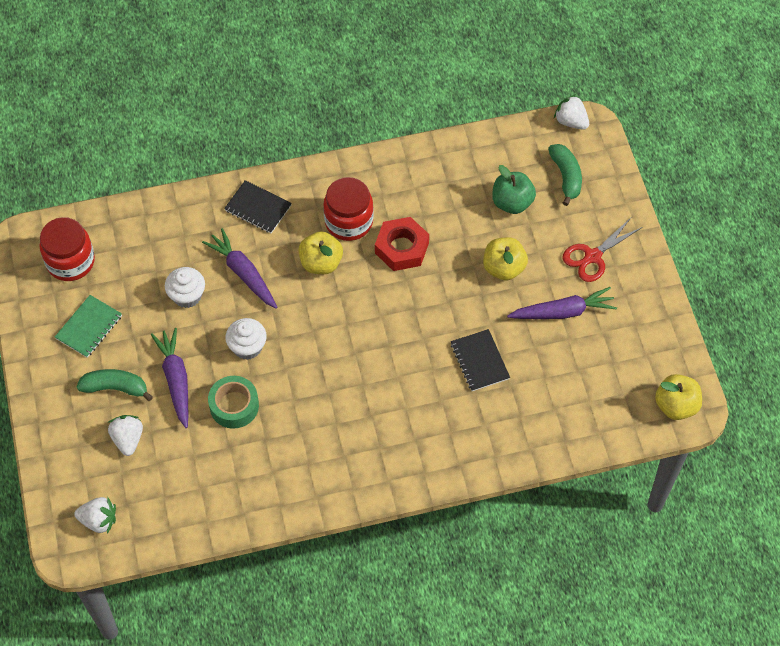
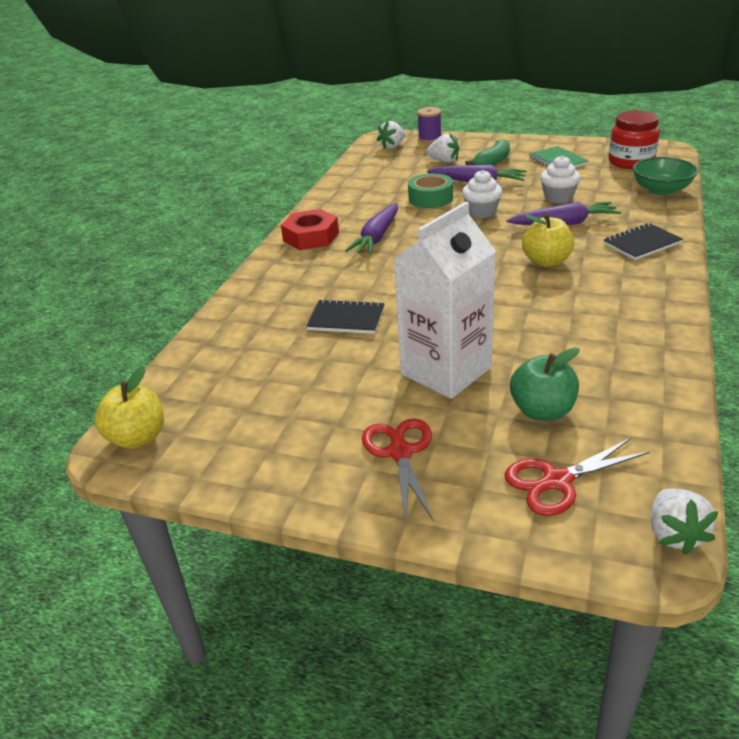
camera: 125 degrees right, 25 degrees down
(59, 489) = (429, 139): none -> purple spool
(137, 220) = (661, 190): none -> green bowl
(349, 222) = (590, 287): red jar -> none
(401, 248) = (530, 310): red nut -> red nut (311, 237)
(503, 268) = (446, 371): yellow apple -> white carton
(563, 312) = (346, 395): purple carrot -> purple carrot (377, 237)
(566, 177) = (557, 481): green banana -> red scissors
(571, 121) = (674, 534): white strawberry -> white strawberry turned 105 degrees clockwise

